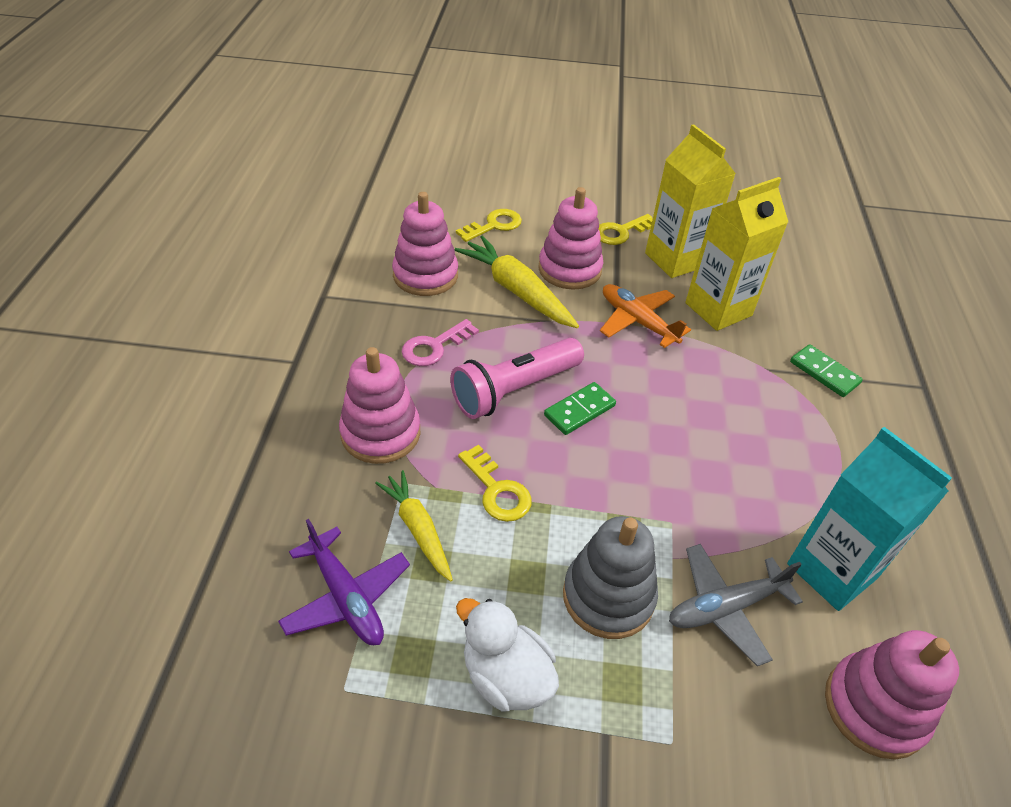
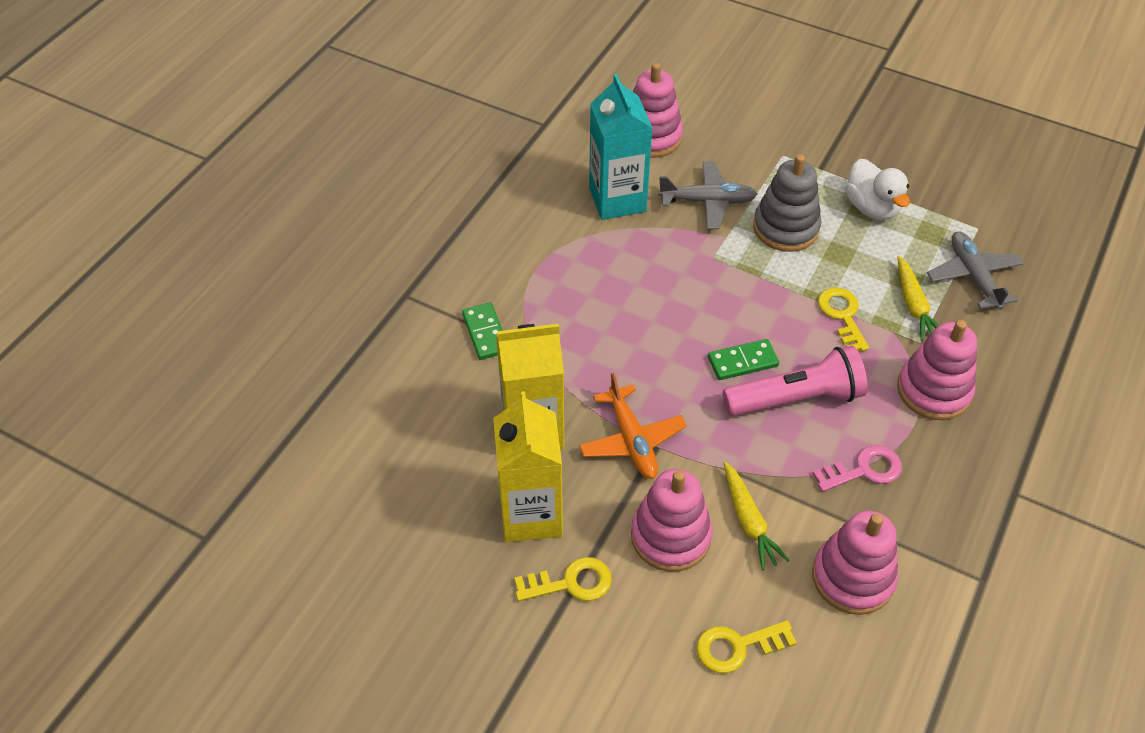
camera: 155 degrees left, 5 degrees up
(346, 597) = (973, 276): purple plane -> grey plane
(516, 291) = (749, 521): yellow carrot -> yellow carrot, size x0.64

